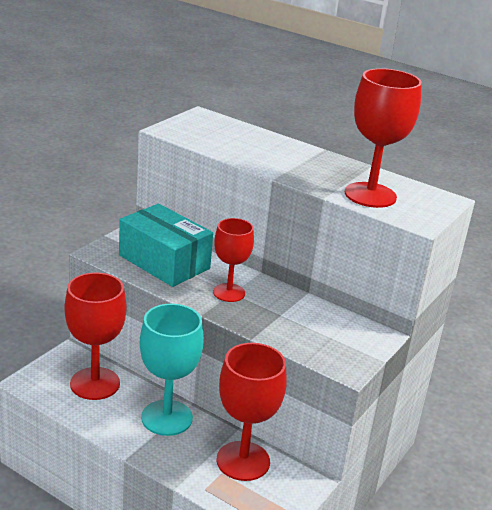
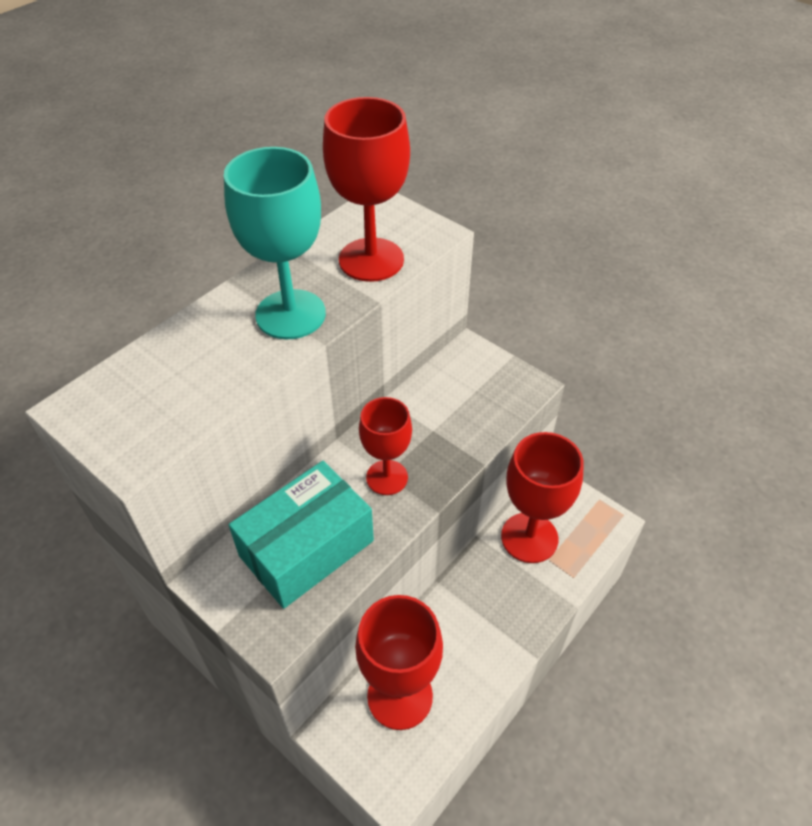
camera: 80 degrees left, 20 degrees up
(167, 418) = (464, 610): turquoise goblet -> turquoise goblet (290, 314)

